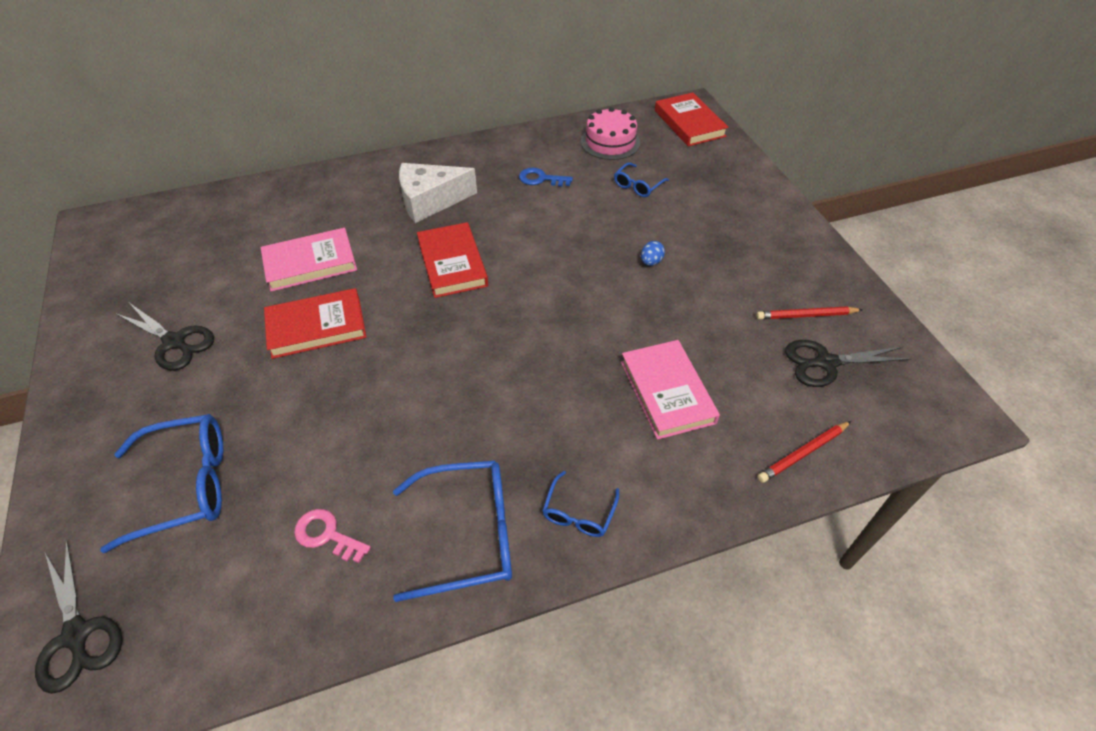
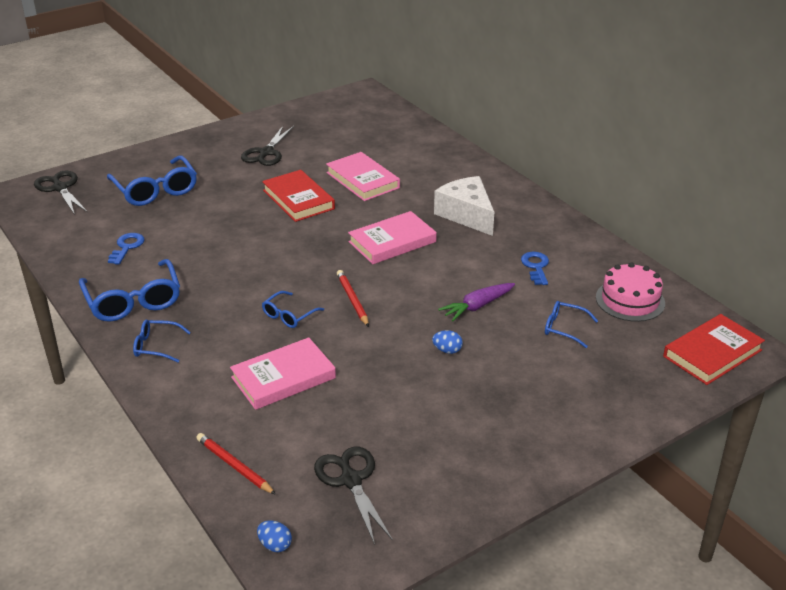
camera: 75 degrees right, 15 degrees down
(77, 635) = (60, 188): black scissors -> black scissors turned 105 degrees clockwise
(327, 535) = (127, 247): pink key -> blue key
(452, 263) = (392, 242): red book -> pink book
(557, 371) = (289, 315): none -> blue glasses
(589, 228) = (477, 306): none -> purple carrot
(805, 315) = (414, 464): red pencil -> red pencil (352, 300)
(912, 433) = (275, 545): none -> blue egg

